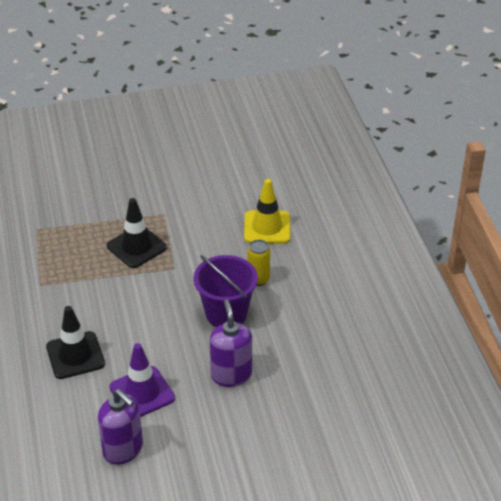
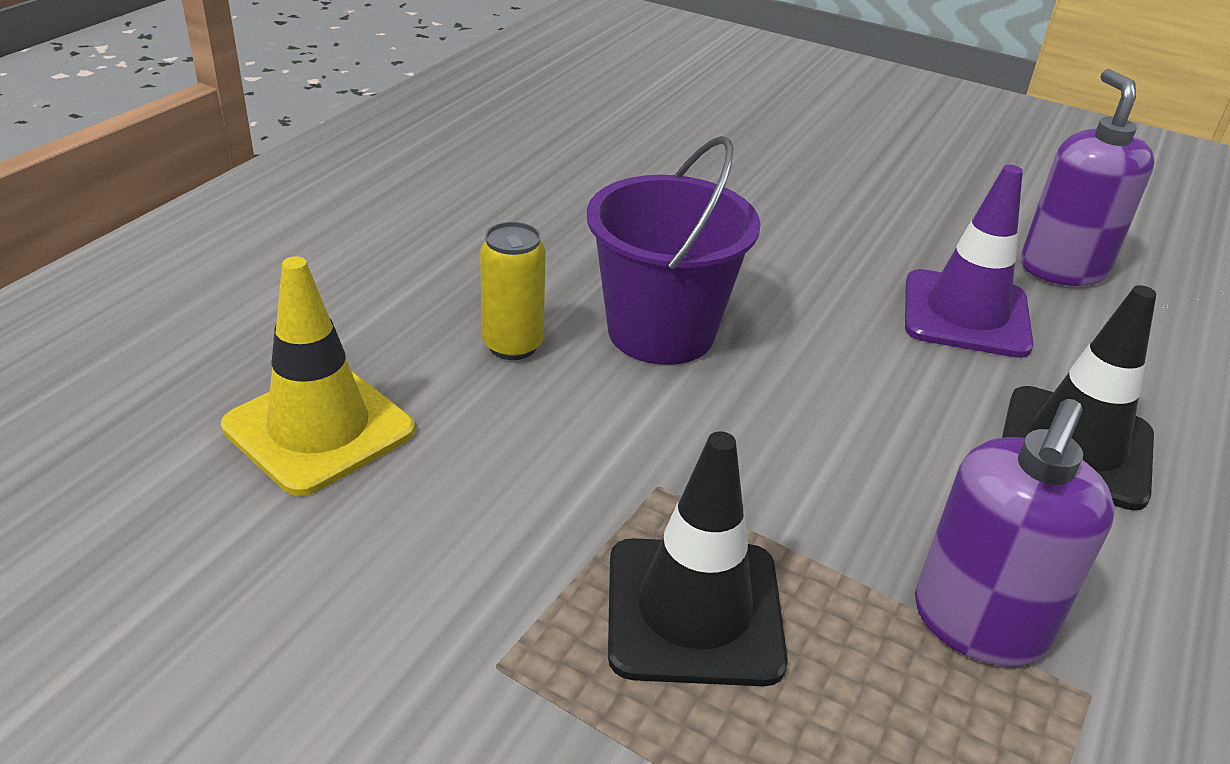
camera: 140 degrees left, 5 degrees down
(231, 375) = (770, 253): purple soap dispenser -> purple soap dispenser (979, 623)

